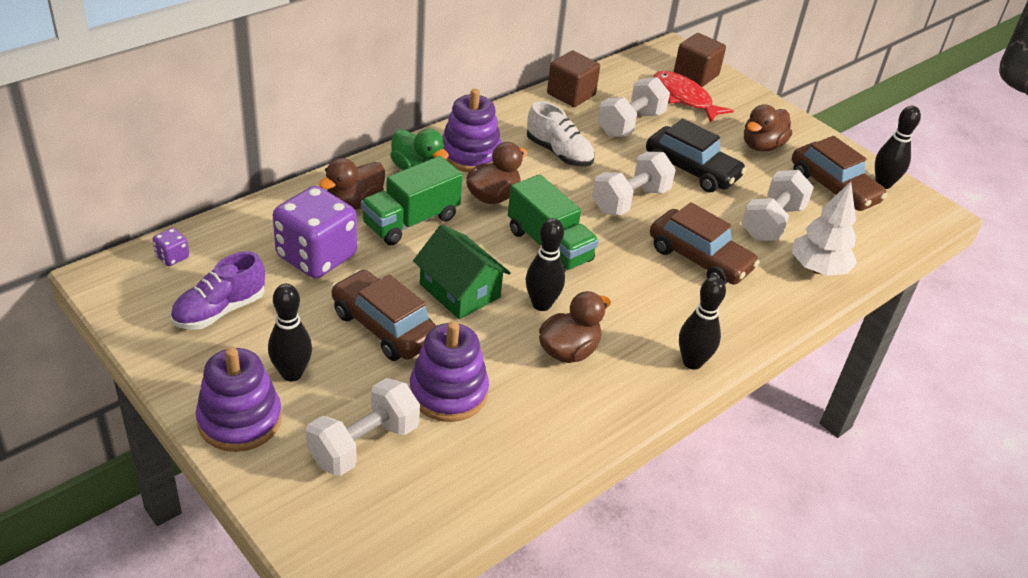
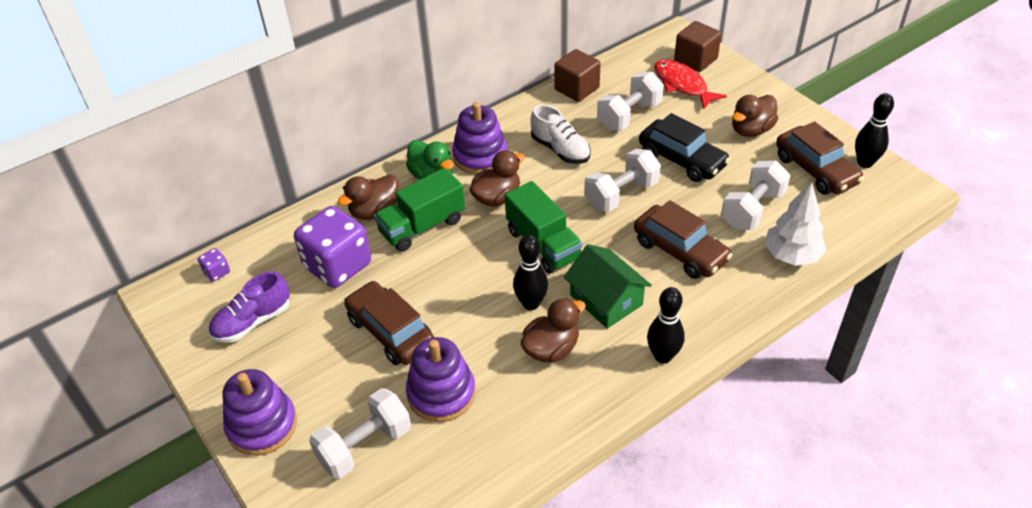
camera: 10 degrees right, 5 degrees up
(292, 374) = (308, 380): black bowling pin -> none
(459, 291) = (459, 293): green house -> green house (606, 300)

